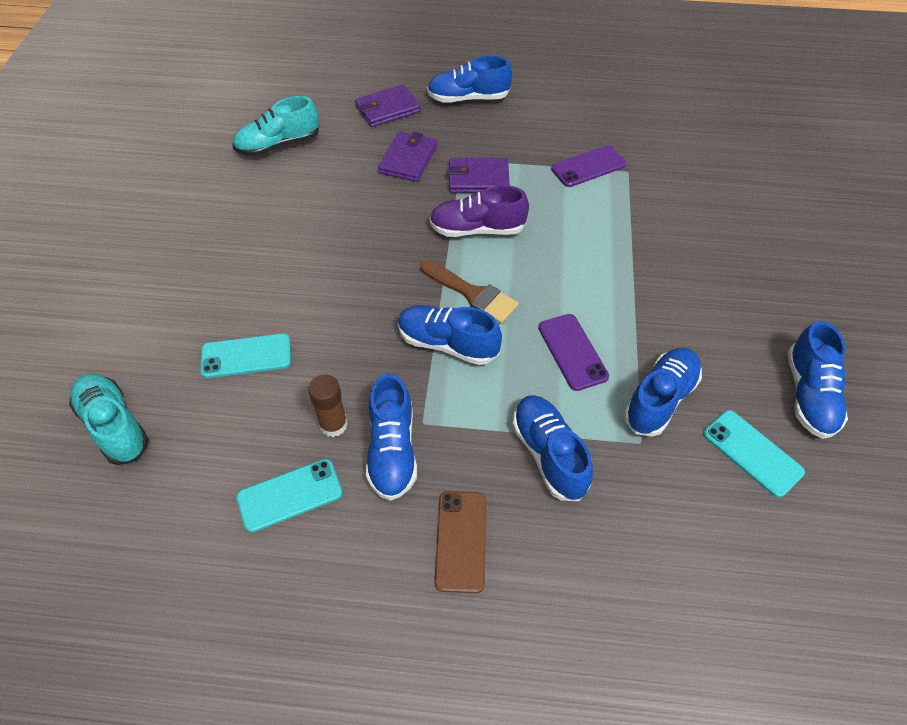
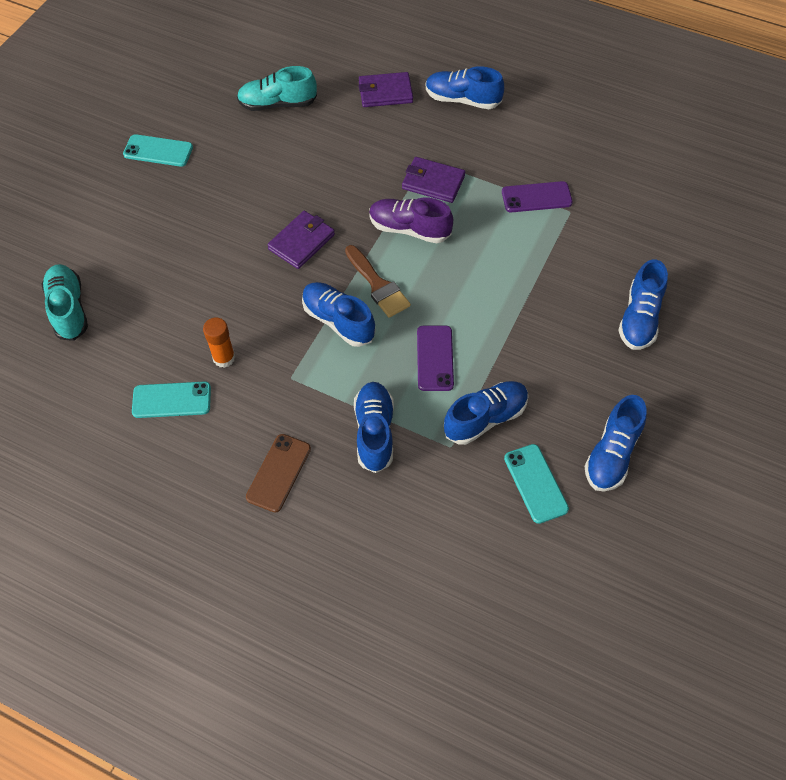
camera: 20 degrees right, 5 degrees up
(246, 356) = (181, 284): turquoise phone -> turquoise phone (158, 151)
(333, 425) = (224, 358): brown glue stick -> orange glue stick
(392, 450) = (258, 391): blue shoe -> blue shoe (639, 318)
(408, 159) = (381, 147): purple wallet -> purple wallet (302, 242)

